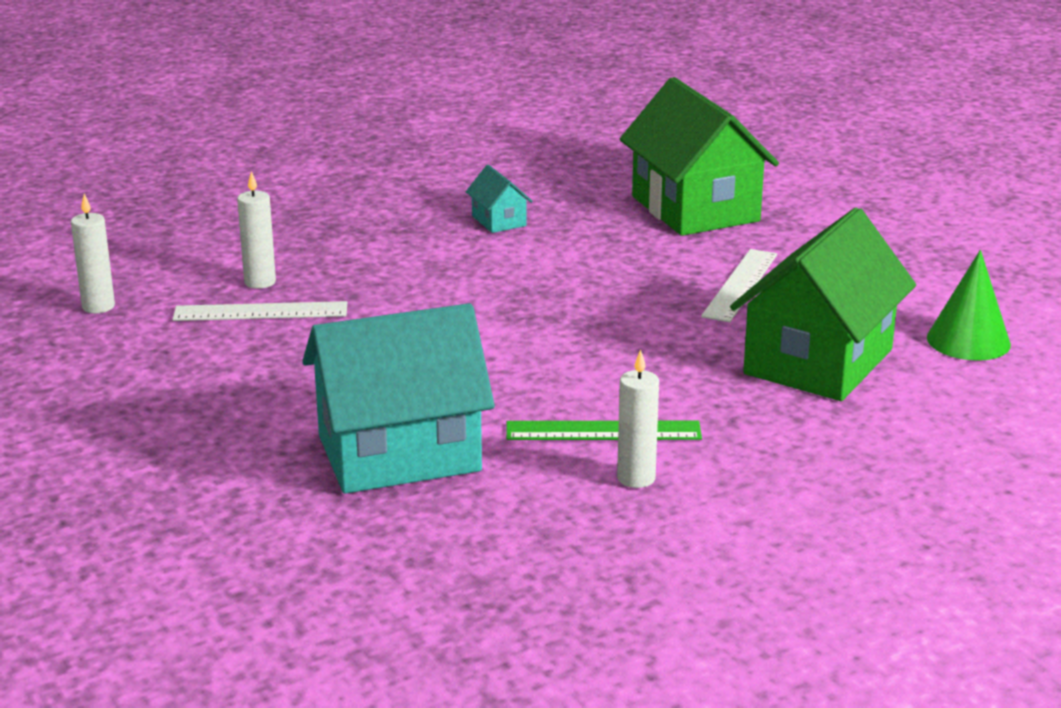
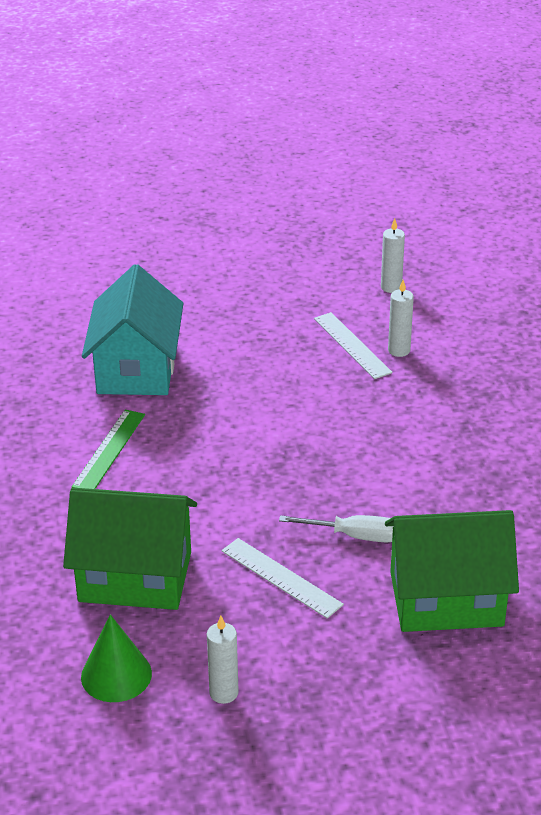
camera: 110 degrees right, 10 degrees up
(260, 312) = (352, 345): white ruler -> white ruler turned 45 degrees counterclockwise
(499, 221) = (463, 478): turquoise house -> none
(636, 478) = (47, 449): white candle -> white candle (224, 693)
(641, 260) = (354, 536): none -> white screwdriver
(818, 362) = (135, 577): green house -> green house turned 45 degrees counterclockwise

